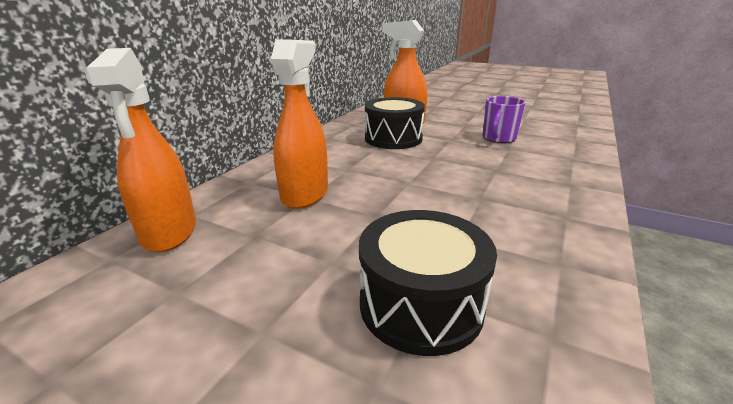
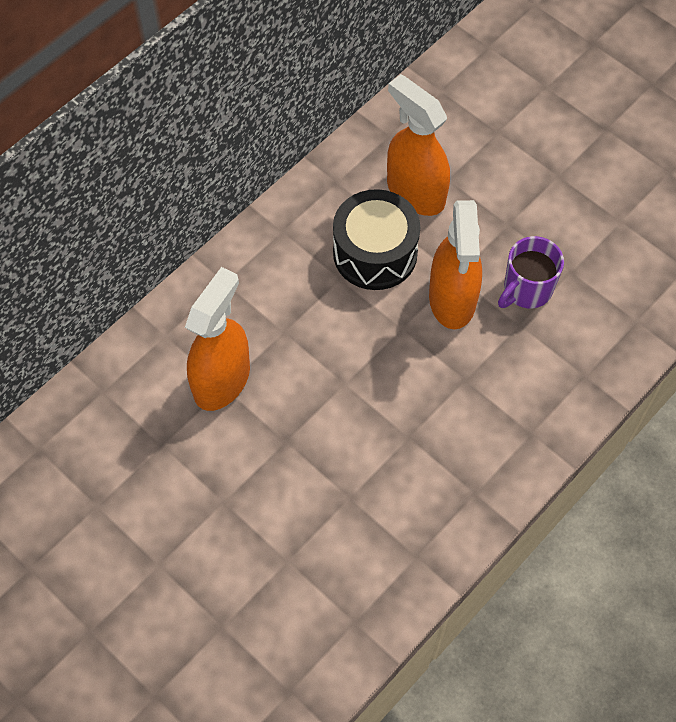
camera: 15 degrees right, 35 degrees up
(169, 232) = (84, 419): orange spray bottle -> orange spray bottle (452, 299)
(421, 304) = (277, 569): black drum -> none

